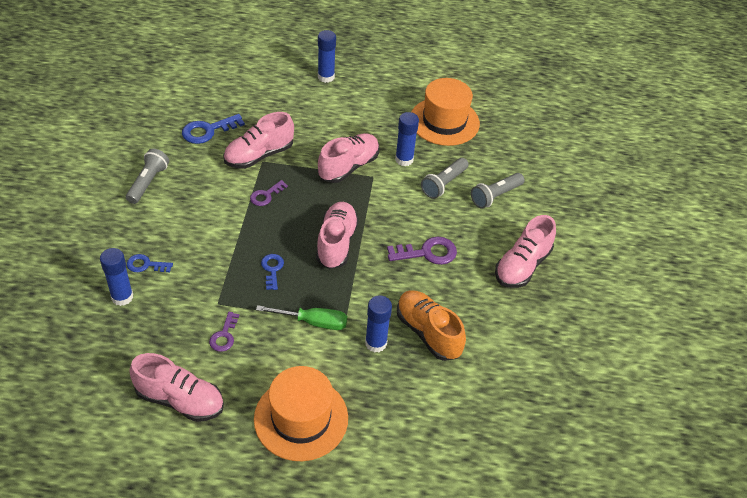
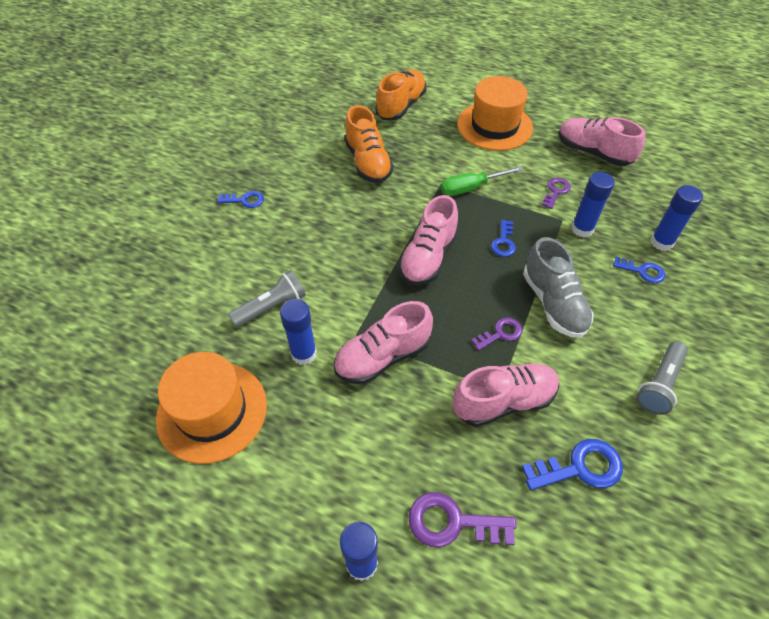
camera: 160 degrees left, 5 degrees up
(225, 224) = (553, 303): none -> grey shoe
(313, 322) = (470, 188): green screwdriver -> green screwdriver turned 45 degrees counterclockwise
(376, 343) = (418, 163): blue glue stick -> blue glue stick (582, 229)
(423, 428) = (401, 106): none -> orange shoe
(427, 253) = (334, 230): purple key -> purple key (452, 522)
(495, 196) = (219, 279): grey flashlight -> none
(522, 266) = (245, 200): pink shoe -> blue key

